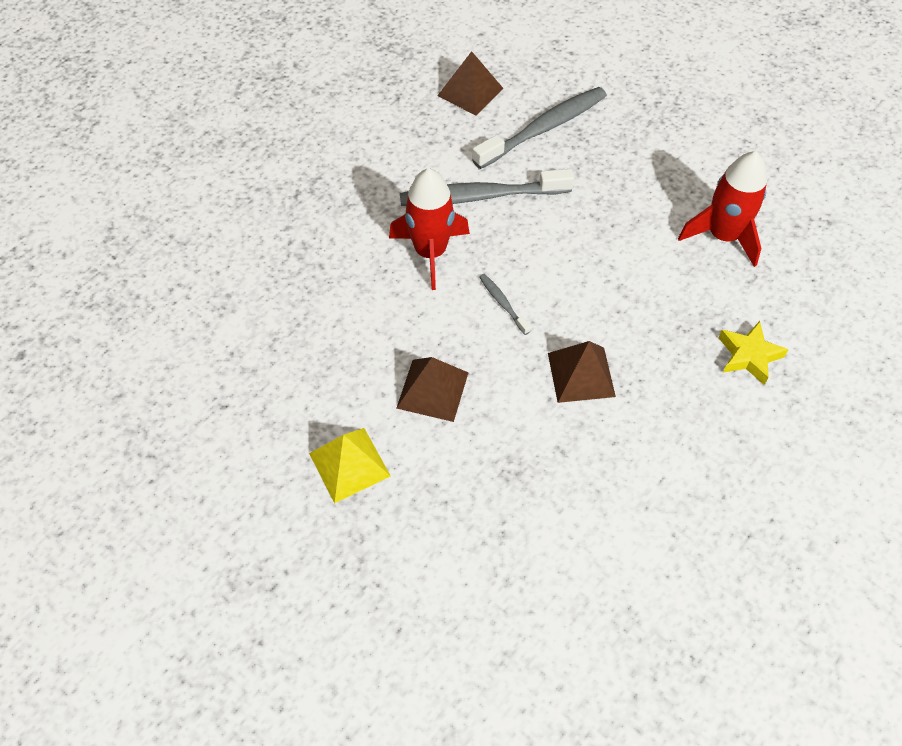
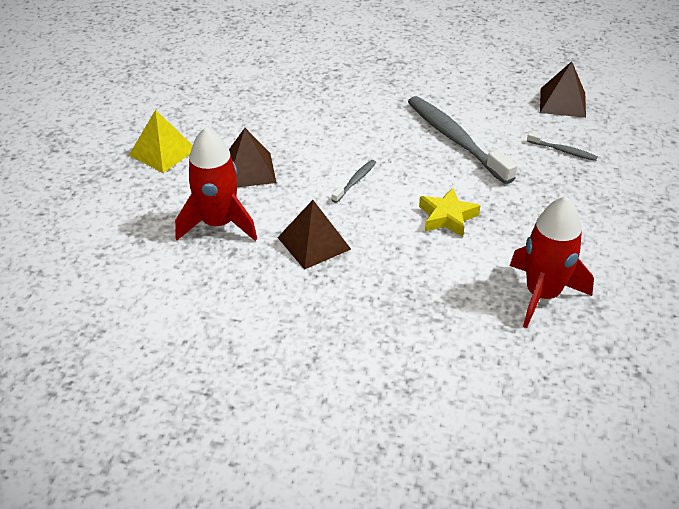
camera: 65 degrees right, 15 degrees down
(430, 252) = (377, 131): red rocket -> red rocket (218, 224)
(543, 129) = (562, 151): grey toothbrush -> grey toothbrush, size x0.45
(748, 356) = (408, 347): yellow star -> yellow star (447, 217)

